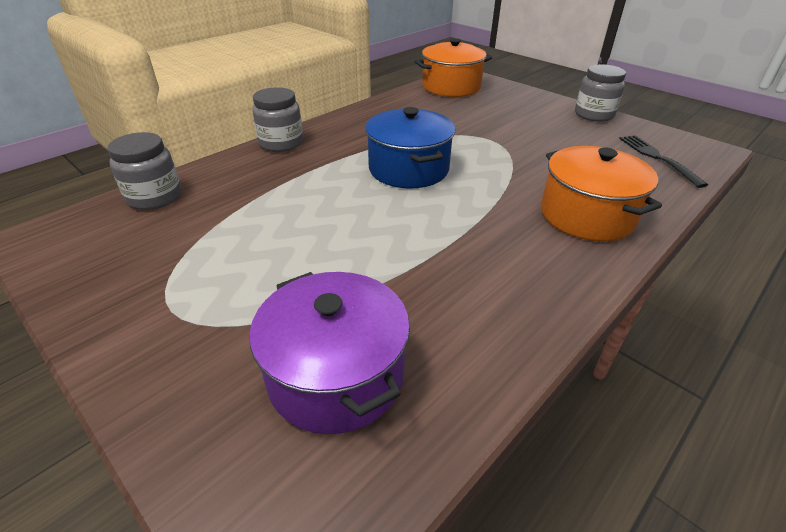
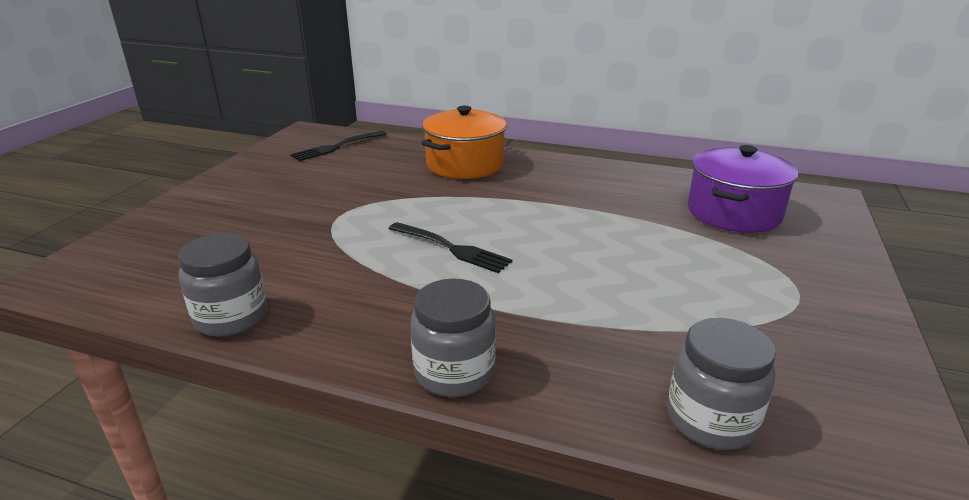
camera: 115 degrees left, 10 degrees down
(408, 169) = (450, 248): blue pot -> black fork
(451, 87) = (130, 276): orange pot -> none
(594, 115) = (234, 174): grey jar -> grey jar (231, 317)

